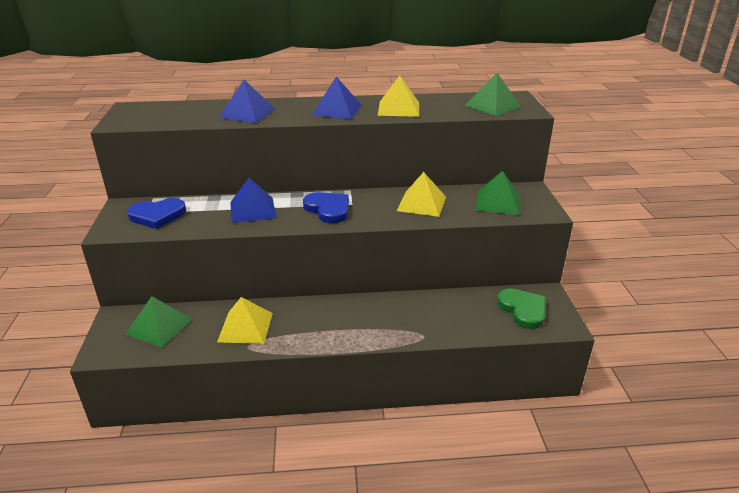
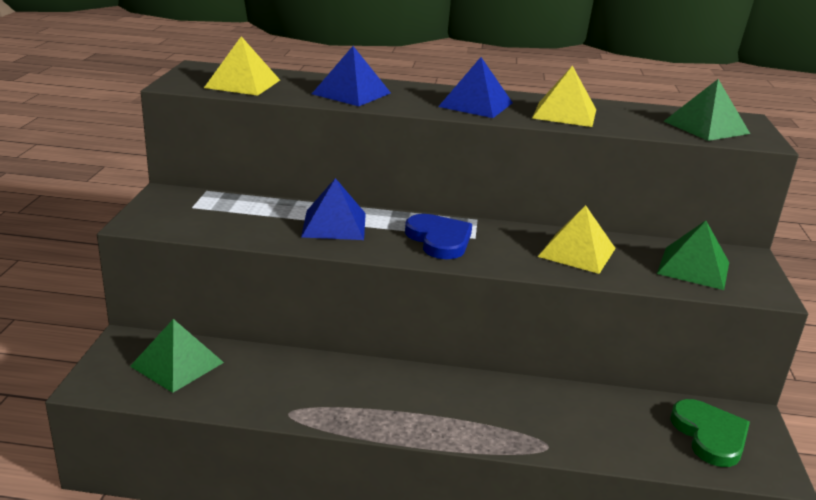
camera: 10 degrees right, 5 degrees down
(157, 215) = (205, 213): blue heart -> none
(245, 327) = (293, 386): yellow pyramid -> yellow pyramid (243, 84)

